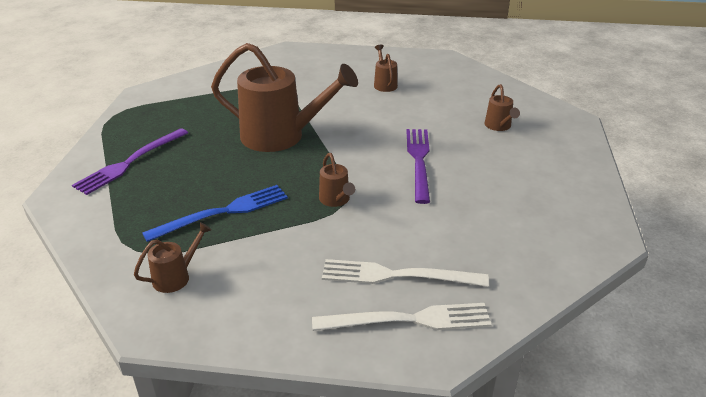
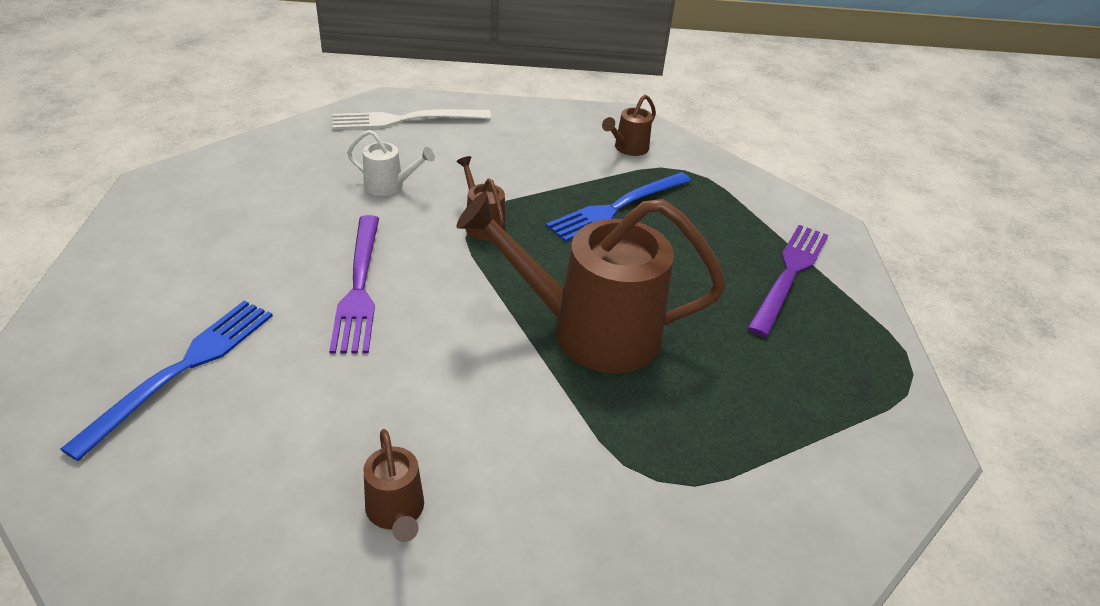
camera: 170 degrees right, 5 degrees up
(397, 275) = (411, 150): white fork -> none
(412, 234) = (390, 186): none -> white watering can
(499, 126) = (182, 370): brown watering can -> blue fork

